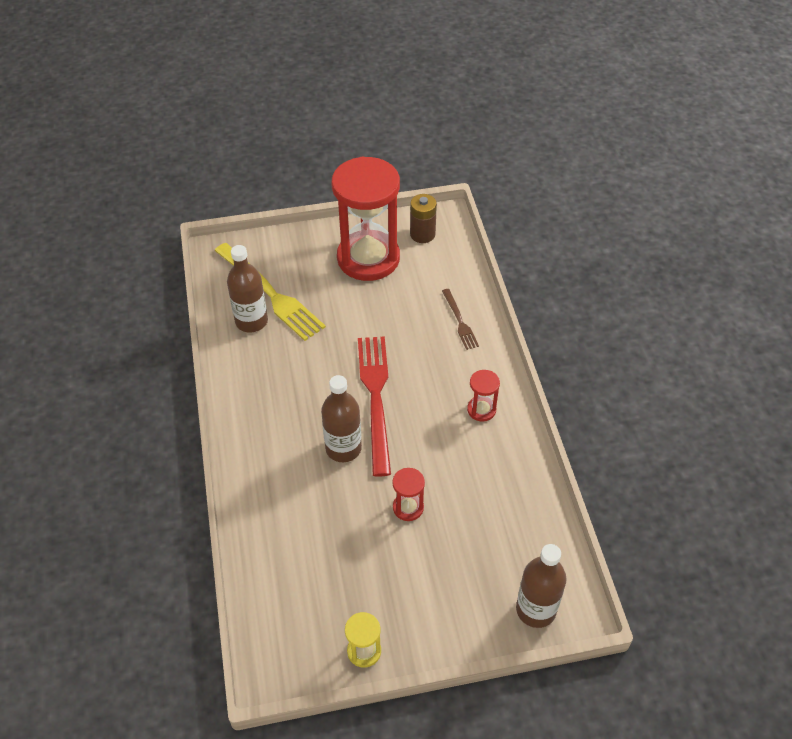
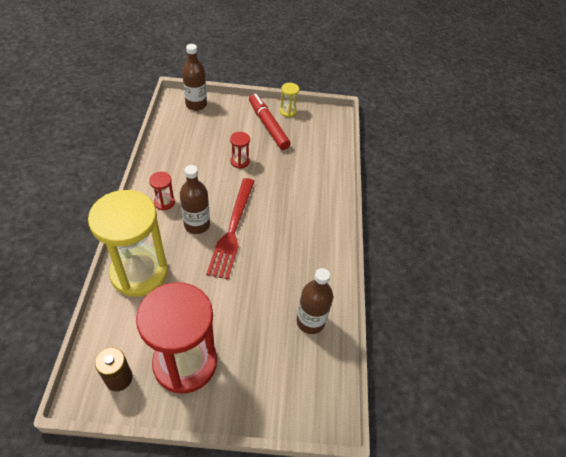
camera: 170 degrees left, 0 degrees up
(270, 293) = (288, 347): yellow fork -> none
(343, 448) = (267, 203): brown bottle -> brown bottle (197, 225)
(389, 601) = (268, 125): none -> red marker
(459, 321) = (139, 272): brown fork -> yellow hourglass

